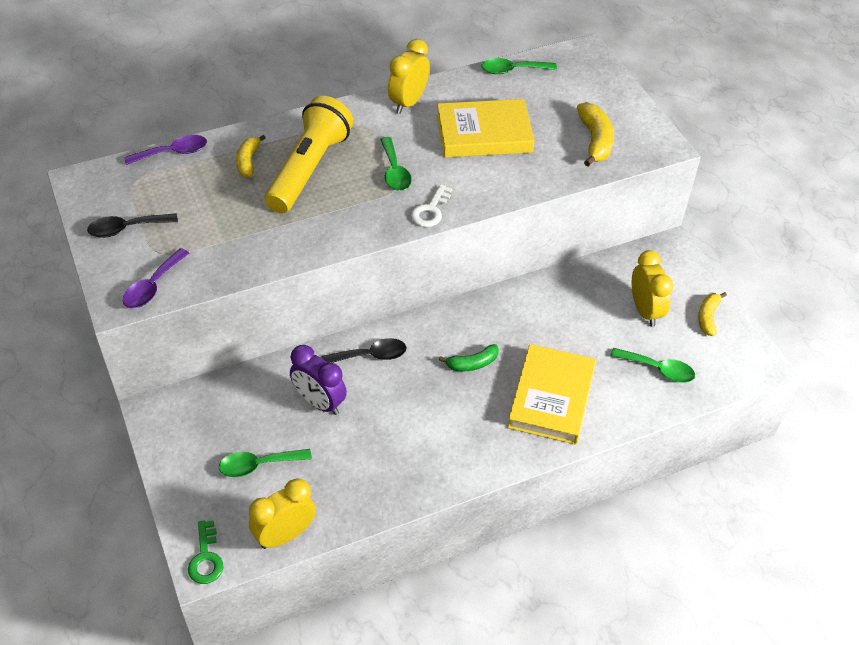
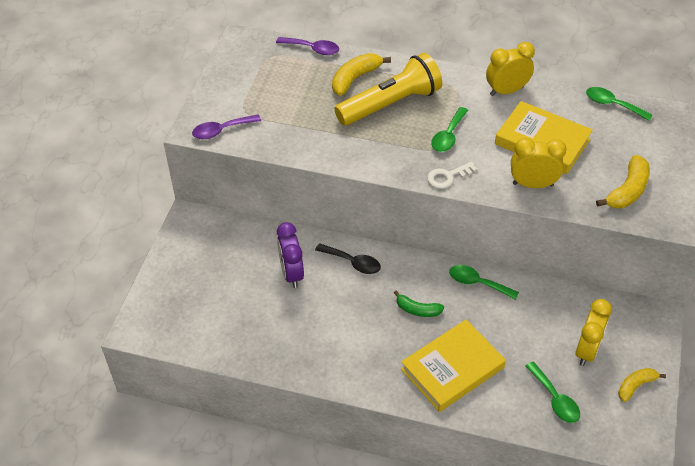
camera: 40 degrees right, 0 degrees up
(126, 229) = (239, 85): black spoon -> none
(206, 558) = (139, 327): green key -> none
(248, 161) = (355, 78): yellow banana -> yellow banana, size x1.52
(258, 465) = (219, 290): green spoon -> green spoon (477, 283)
(285, 535) = (195, 344): yellow clock -> yellow clock (532, 184)

